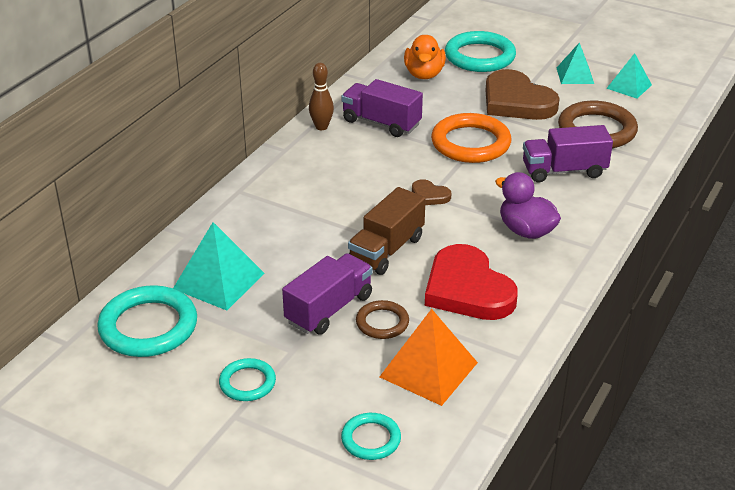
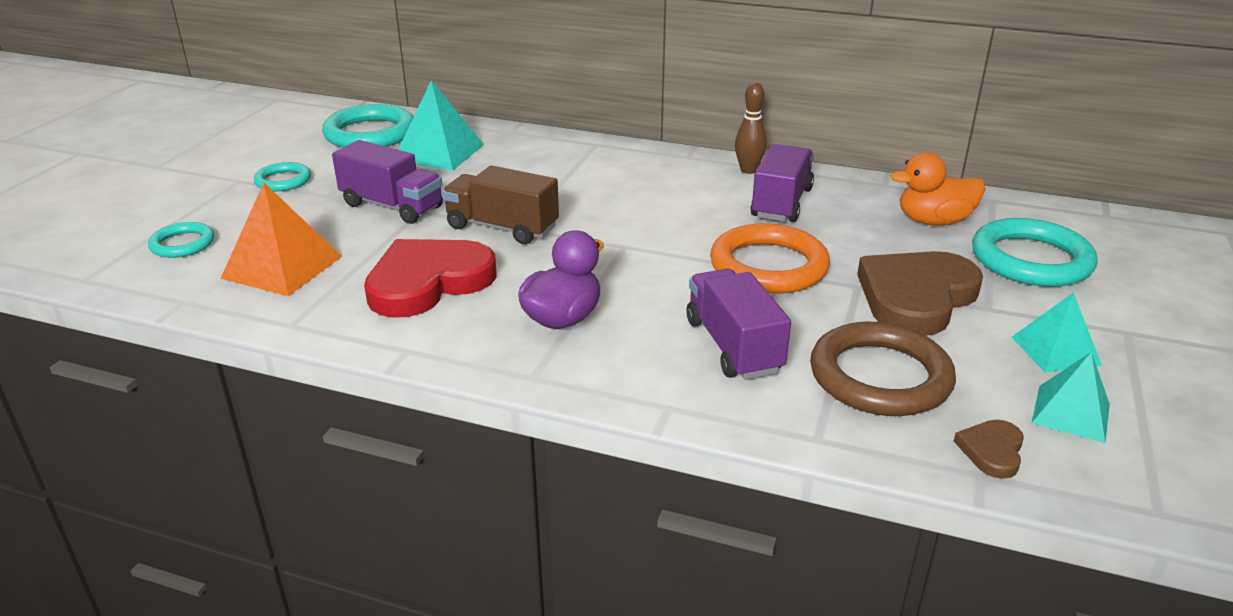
camera: 80 degrees right, 5 degrees down
(382, 323) = (367, 235): brown ring -> none
(429, 195) = (625, 245): brown heart -> brown heart (992, 451)

